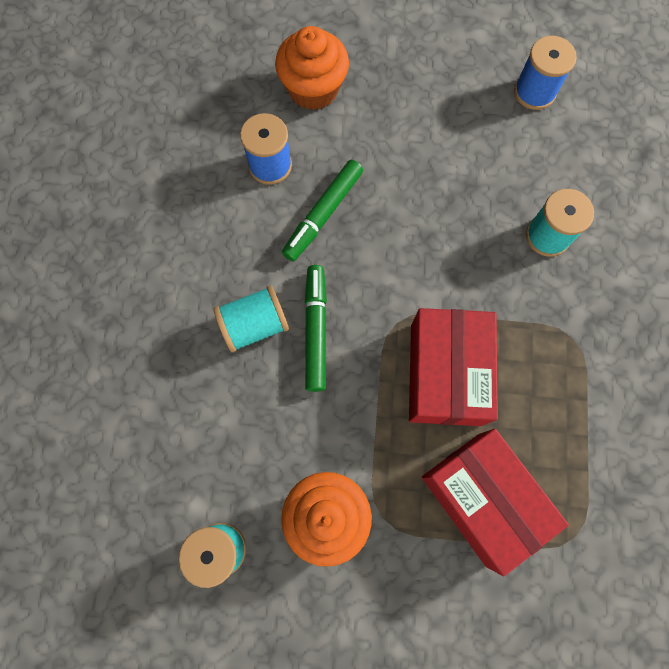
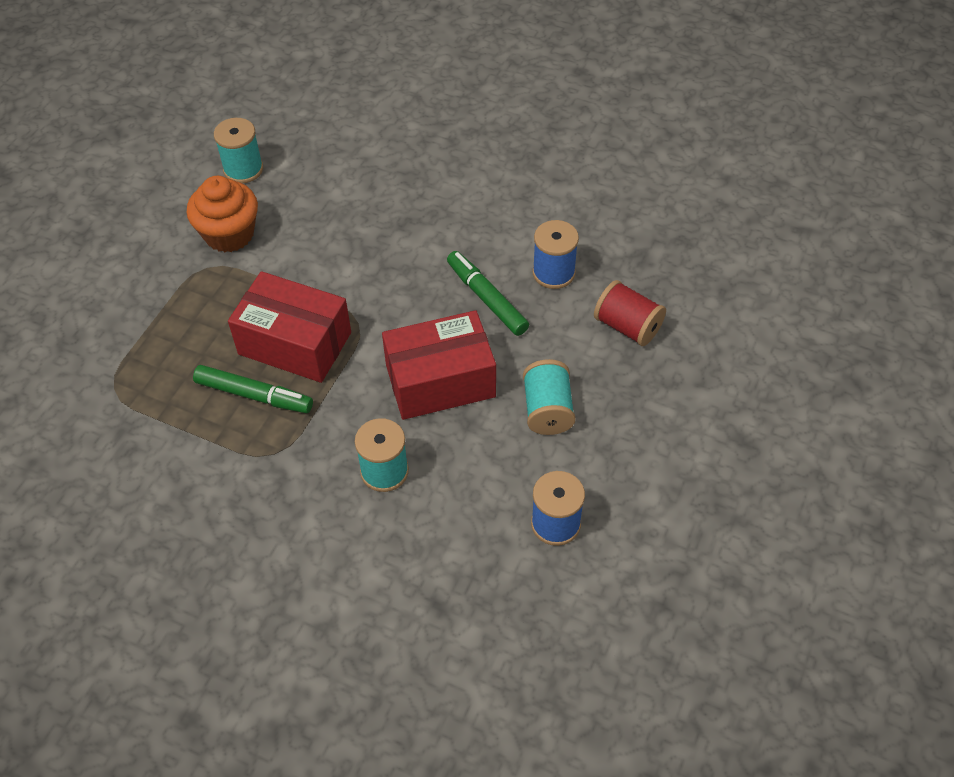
camera: 110 degrees right, 20 degrees down
(254, 325) = (405, 227): turquoise spool -> turquoise spool (547, 410)
(313, 89) = (627, 326): orange cupcake -> red spool
(315, 330) = (380, 265): green marker -> green marker (254, 395)
(482, 498) = (181, 335): red box -> red box (440, 381)

